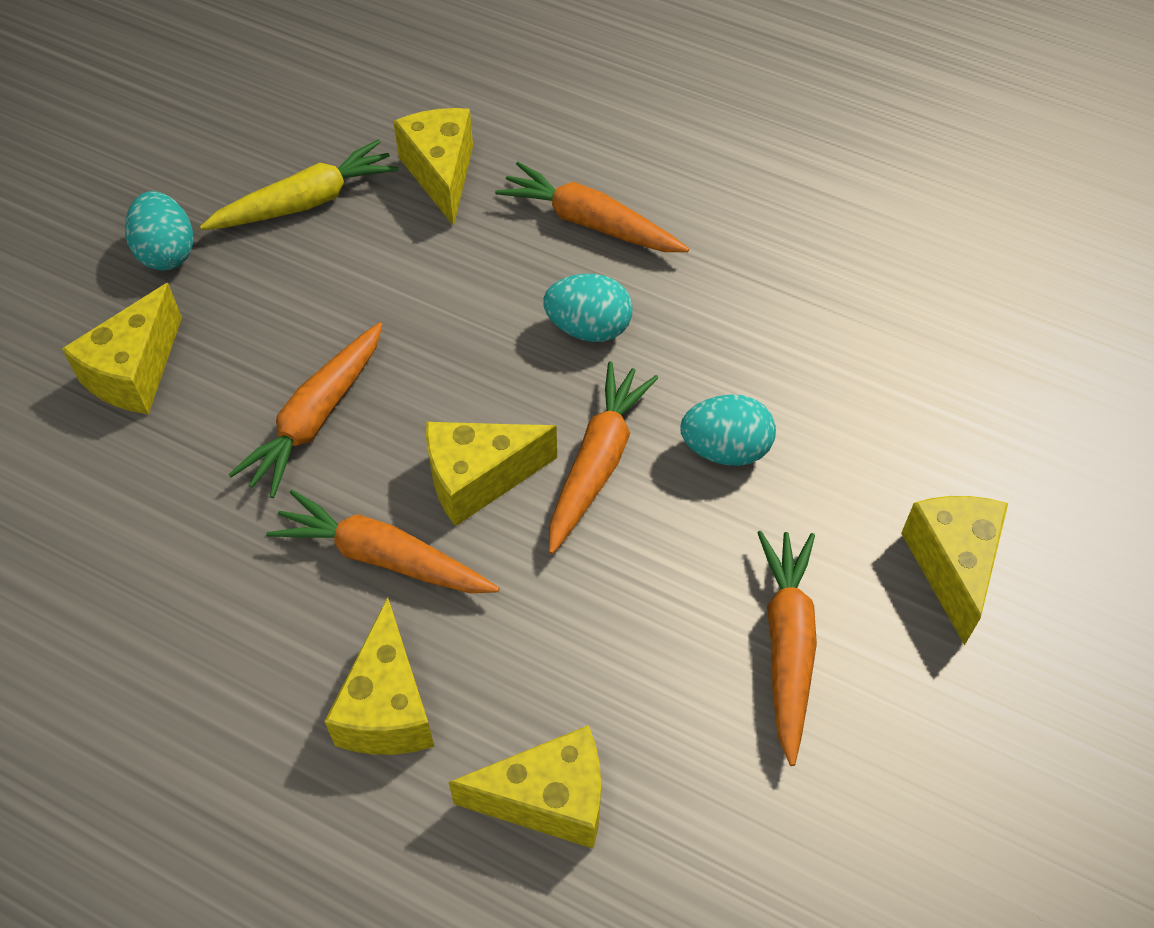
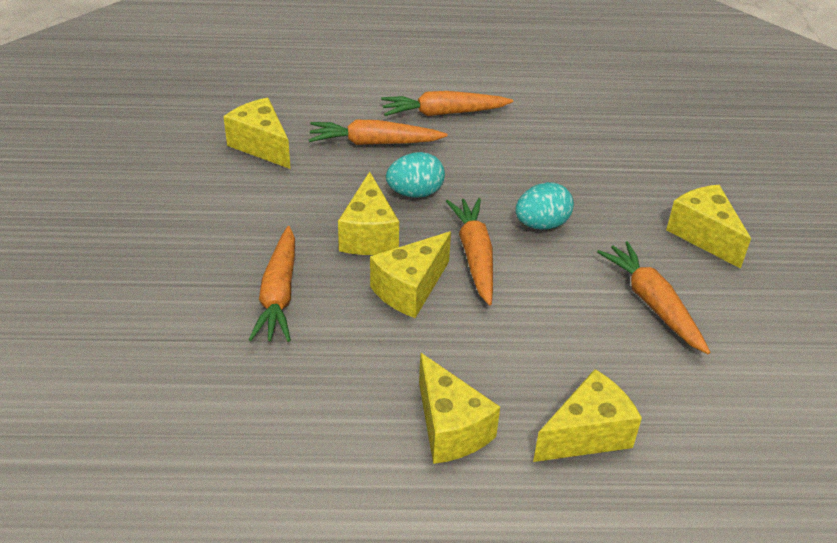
camera: 30 degrees left, 15 degrees down
(135, 372) = (129, 313): yellow cheese -> yellow cheese (368, 235)
(167, 252) = (101, 240): turquoise egg -> none
(306, 202) = (181, 185): yellow carrot -> none
(383, 557) = (382, 351): orange carrot -> orange carrot (443, 113)

